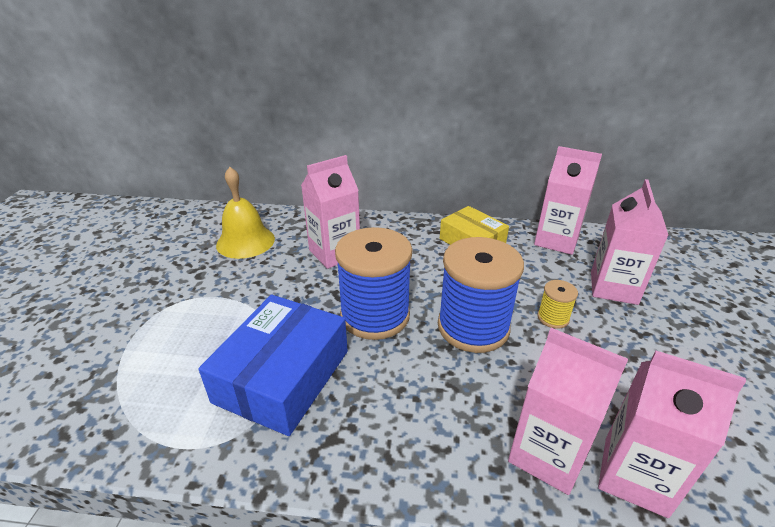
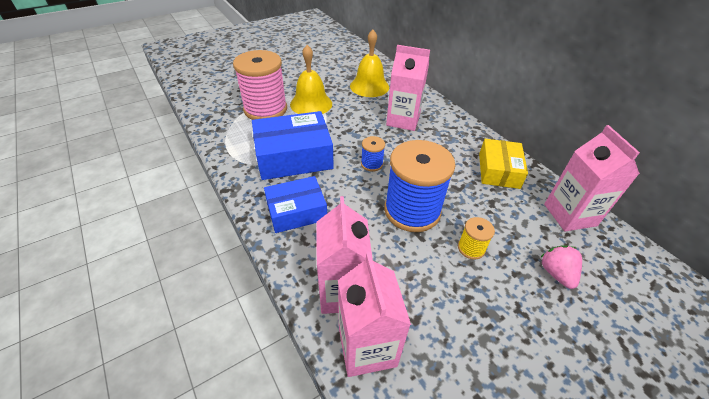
camera: 50 degrees right, 10 degrees up
(149, 353) = (265, 109): none -> pink spool
(205, 304) = (311, 104): none -> yellow bell
(375, 315) = (372, 164): blue spool -> blue spool, size x0.44
(385, 429) = (296, 211): none -> blue box
(613, 288) = (556, 273): pink carton -> pink strawberry

